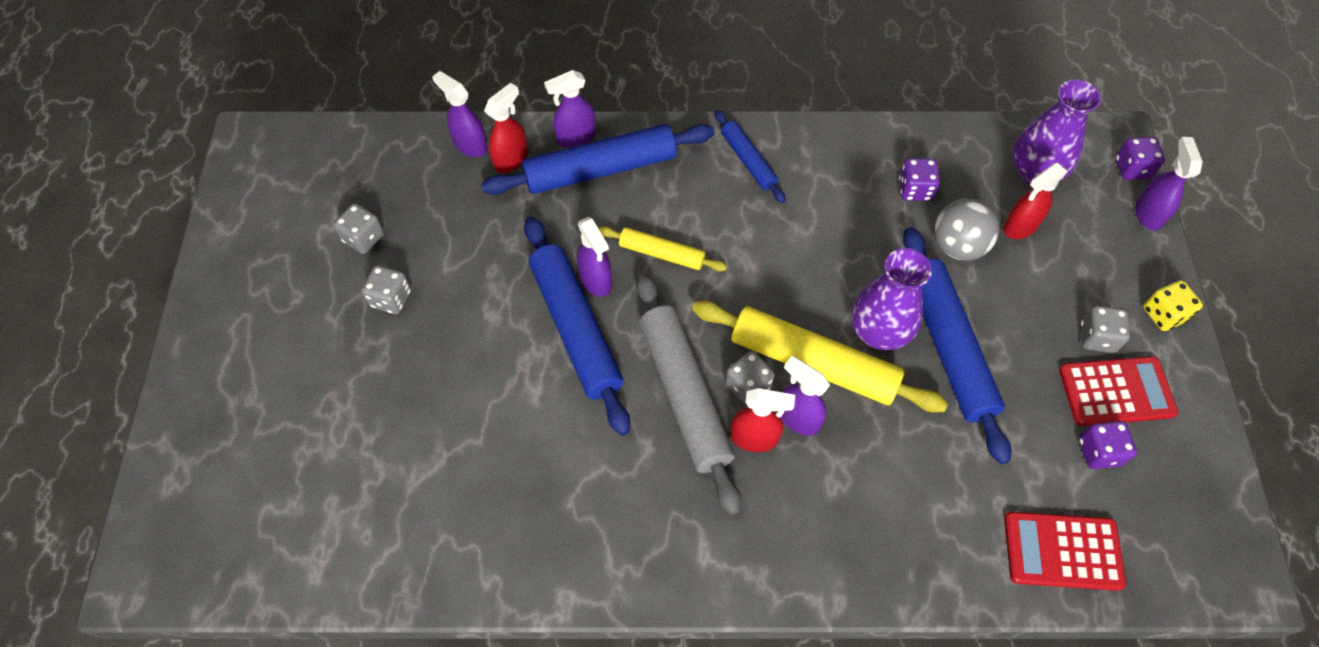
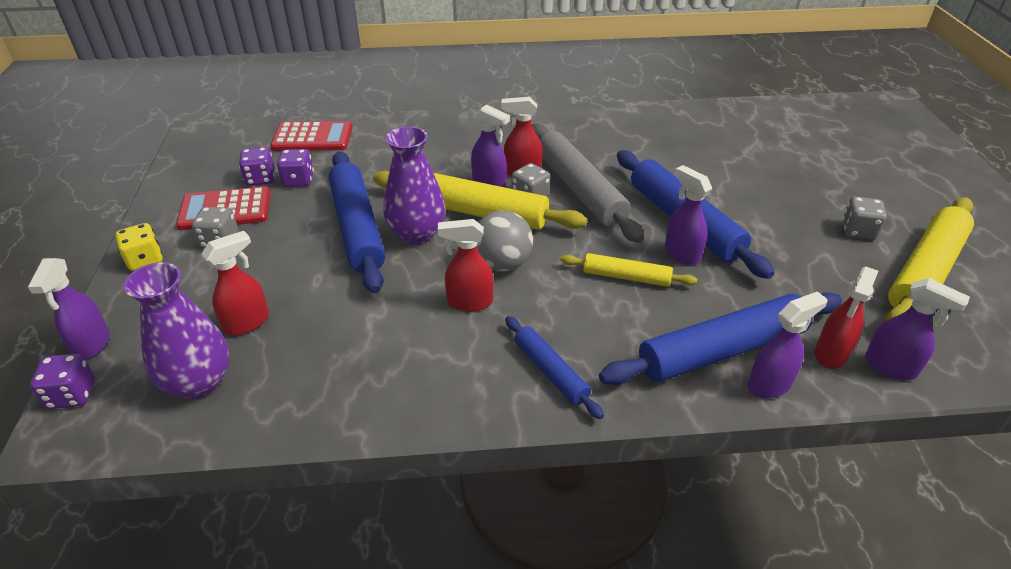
camera: 175 degrees right, 20 degrees down
(364, 238) = (925, 272): grey dice -> yellow rolling pin
(817, 234) = (469, 302): none -> red spray bottle
(914, 189) = (354, 352): purple dice -> purple dice (298, 180)
(957, 246) = (322, 301): grey ball -> grey ball (502, 264)

